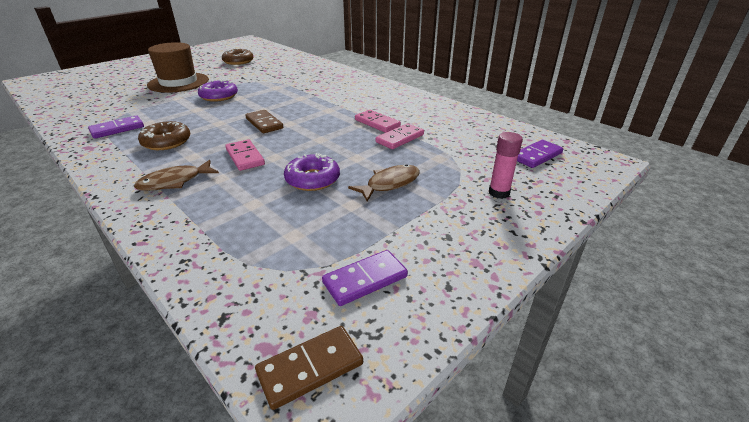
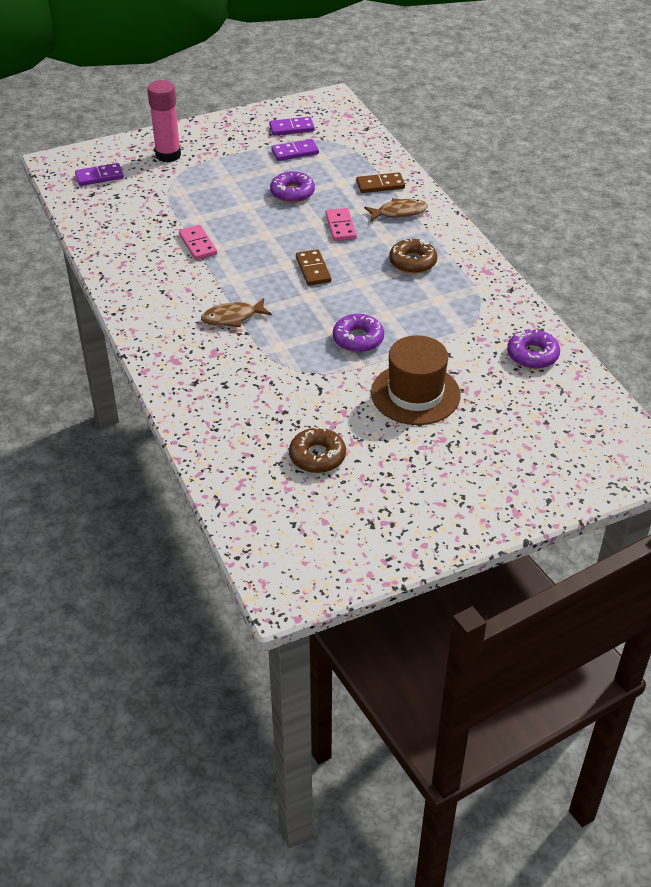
camera: 160 degrees left, 10 degrees up
(80, 106) = (532, 355): none -> purple donut
(117, 129) = (468, 294): purple domino -> purple domino (295, 152)
(310, 368) = (332, 106): brown domino -> brown domino (380, 185)
(390, 184) = (237, 177): brown fish -> brown fish (232, 317)
(400, 138) = (193, 219): pink domino -> none
(499, 193) = (168, 155): pink glue stick -> pink glue stick, size x1.66

